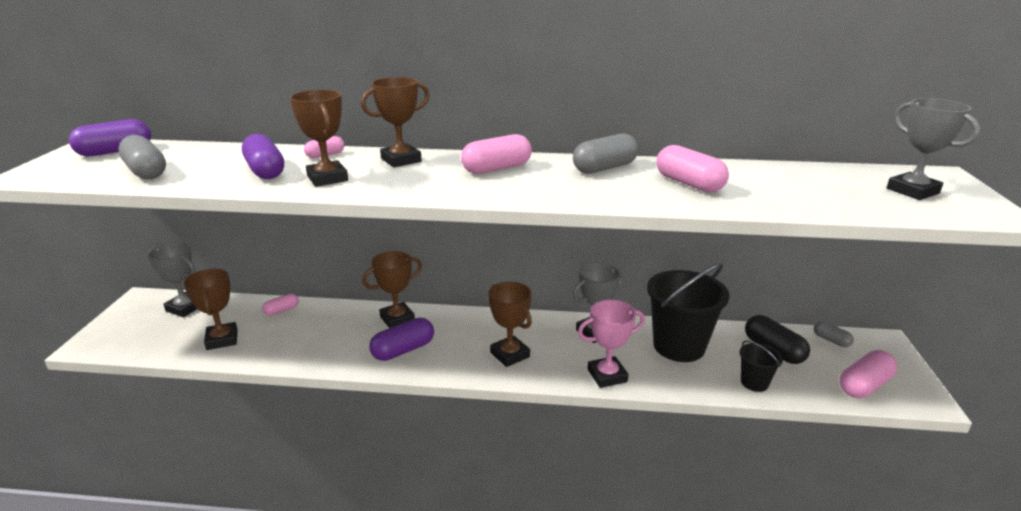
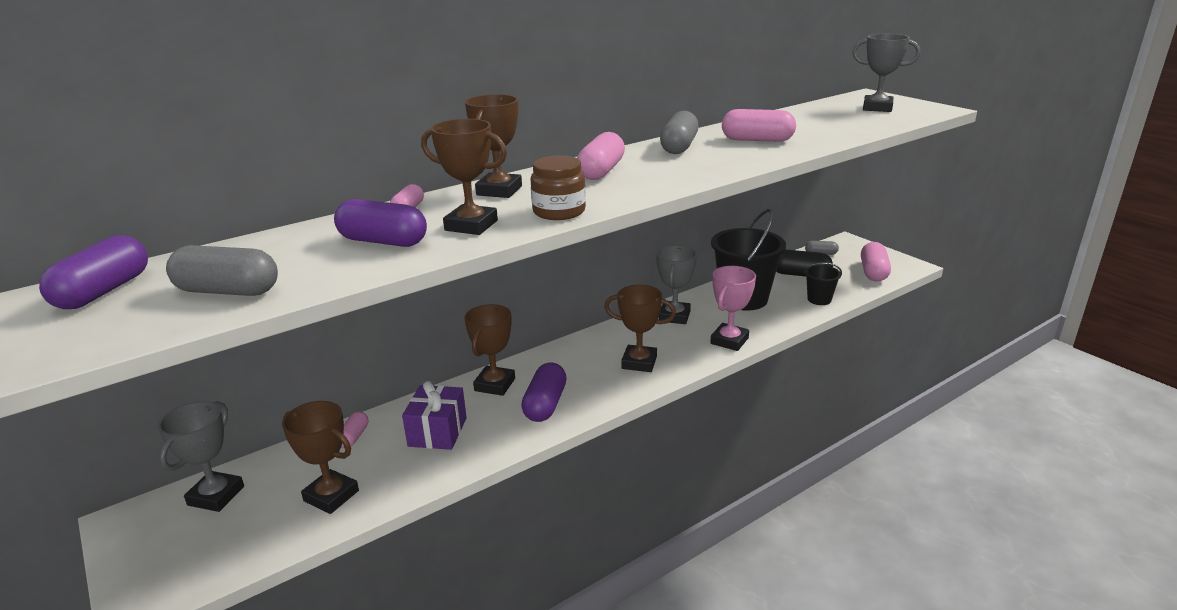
camera: 40 degrees left, 0 degrees up
(185, 308) = (216, 496): grey trophy -> grey trophy turned 60 degrees counterclockwise
(322, 332) = (437, 432): none -> purple gift
(395, 189) = (559, 211): none -> brown jar

